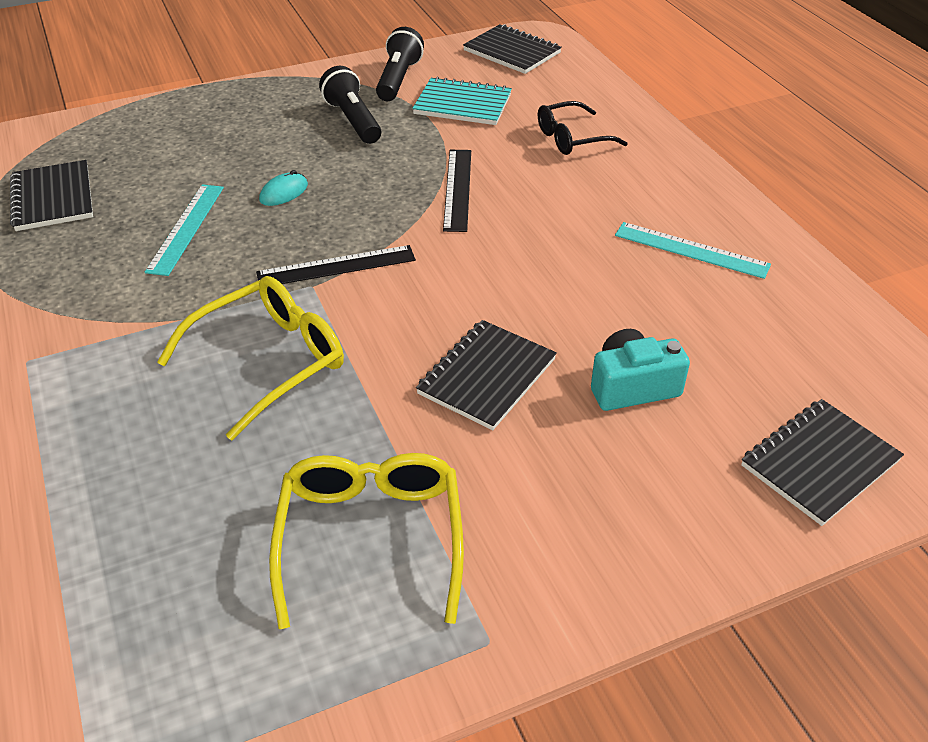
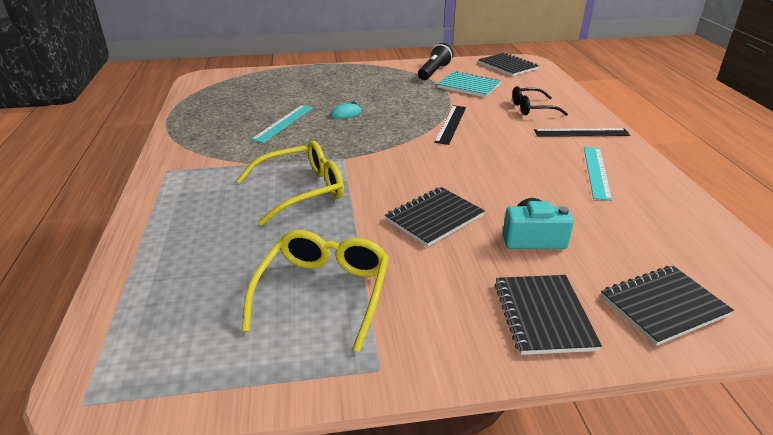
camera: 15 degrees right, 10 degrees down
(52, 198) = (218, 102): black notebook -> black notebook (543, 315)
(336, 266) = (362, 151): black ruler -> black ruler (581, 133)
(353, 120) = (400, 87): black flashlight -> none
(691, 250) = (596, 172): turquoise ruler -> turquoise ruler turned 60 degrees clockwise

